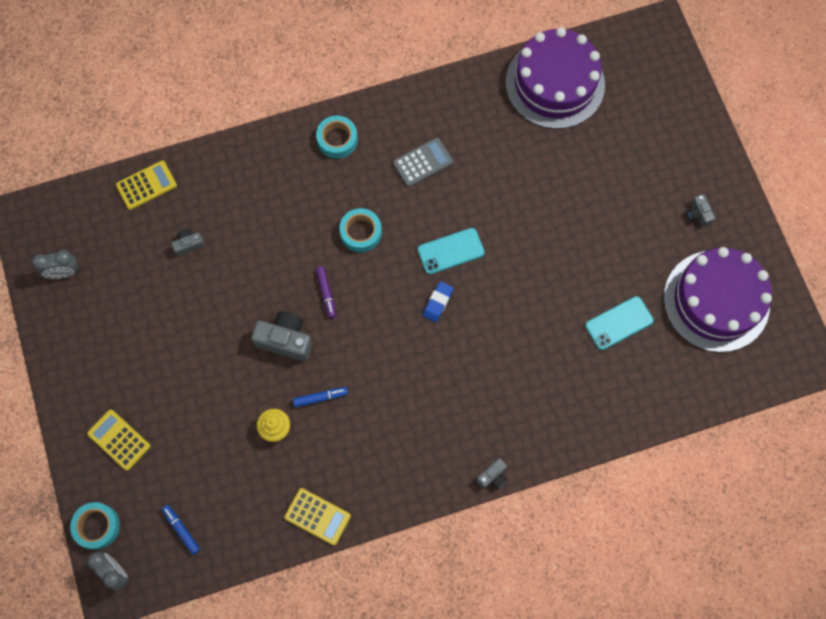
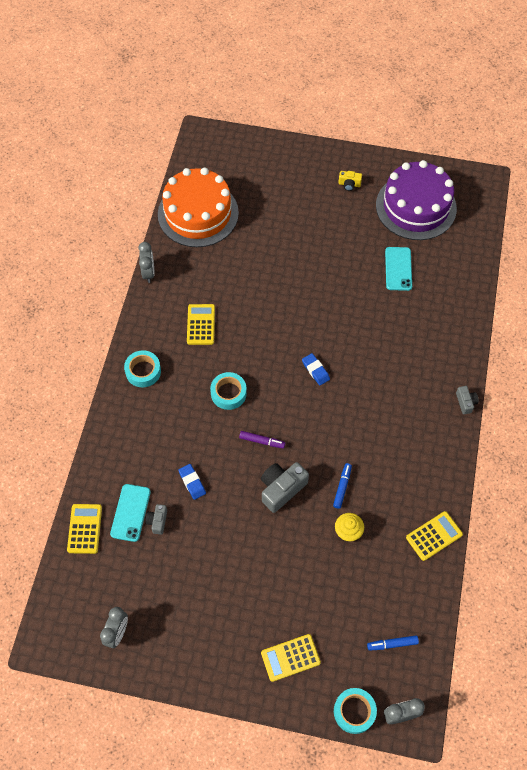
camera: 60 degrees left, 10 degrees down
(245, 253) = (192, 482): none -> blue eraser
(423, 162) = (201, 324): grey calculator -> yellow calculator
(451, 251) = (281, 342): turquoise phone -> turquoise phone (130, 512)
(452, 79) = (148, 273): none -> grey clock
(555, 83) = (198, 213): purple cake -> orange cake
(698, 214) = (349, 184): grey camera -> yellow camera

